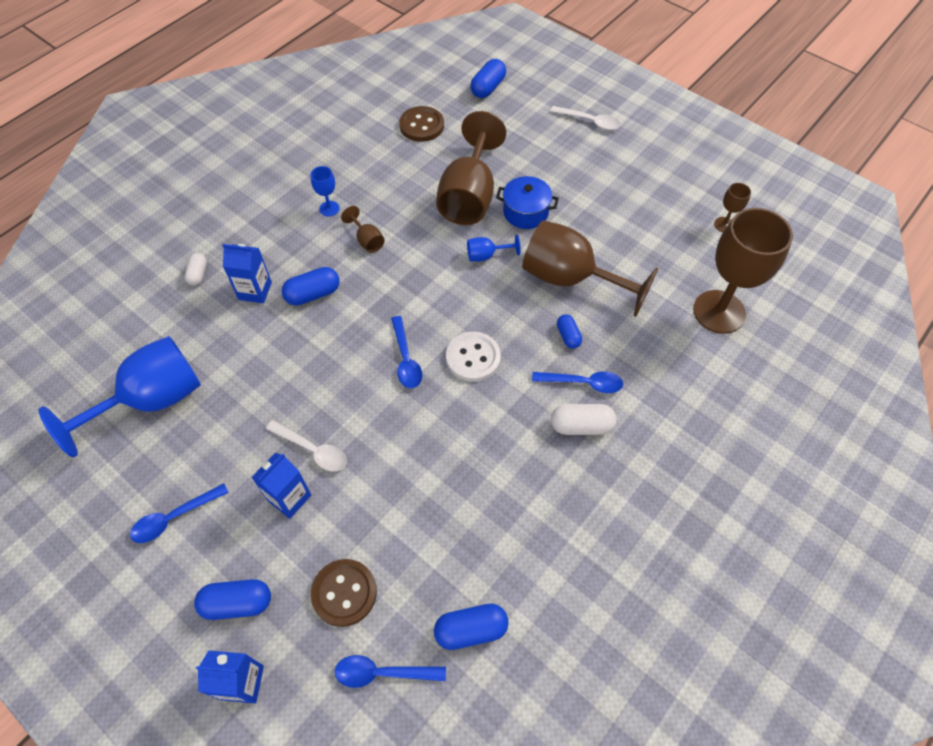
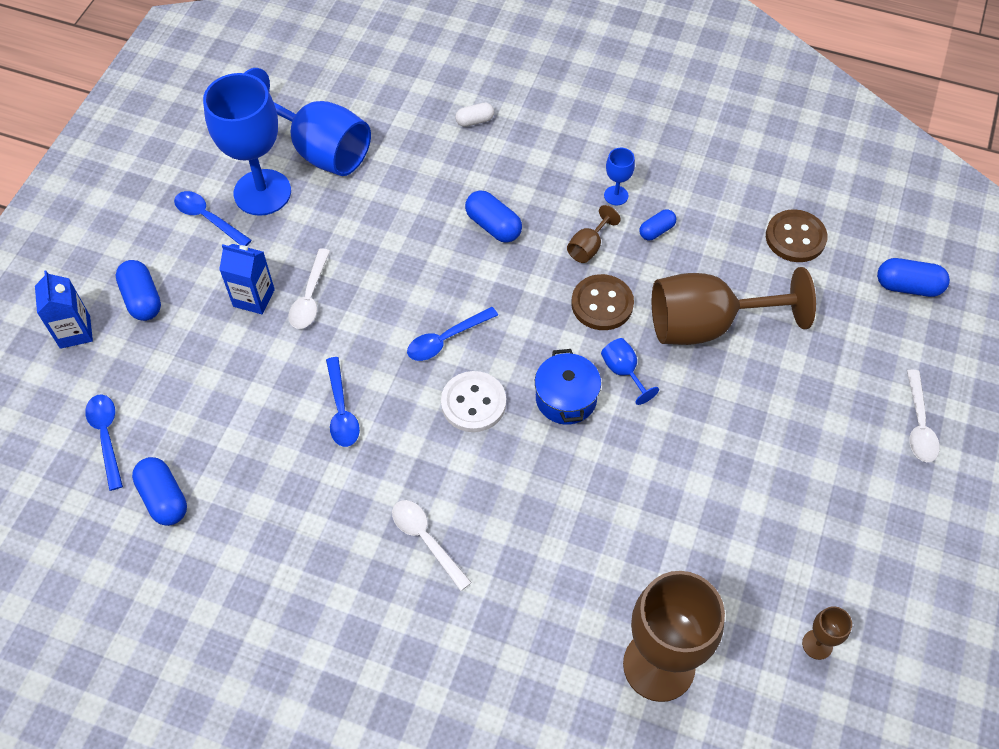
camera: 70 degrees right, 0 degrees up
(172, 461) = (262, 192): none -> blue goblet
(255, 291) = (475, 175): blue carton -> none
(344, 593) = (173, 378): brown button -> brown button (602, 304)
(525, 212) = (713, 394): blue pot -> blue pot (566, 398)
(568, 336) = (544, 493): blue capsule -> blue capsule (656, 231)
(570, 279) = (631, 473): brown goblet -> none
(581, 426) = (426, 540): white capsule -> white spoon
(583, 383) = (484, 527): blue spoon -> blue spoon (341, 410)

